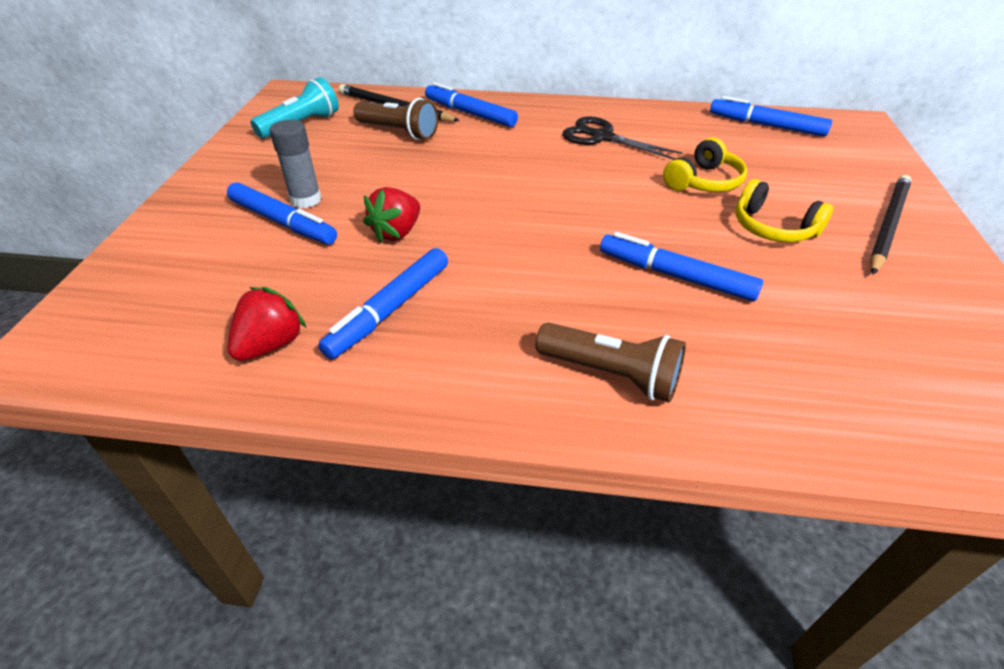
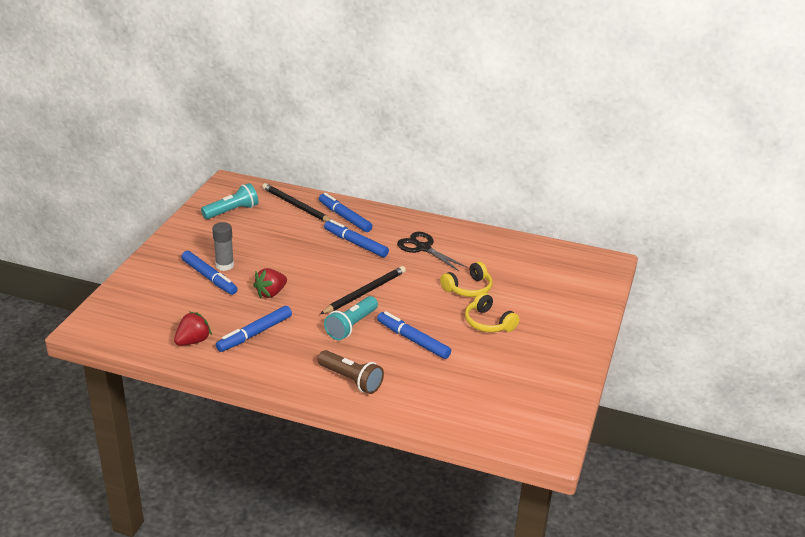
camera: 10 degrees right, 10 degrees down
(399, 132) = (293, 225): brown flashlight -> none
(558, 267) = (351, 326): none -> turquoise flashlight
(767, 125) = (541, 255): blue marker -> blue marker (356, 244)
(887, 225) = (558, 331): black pencil -> black pencil (364, 292)

